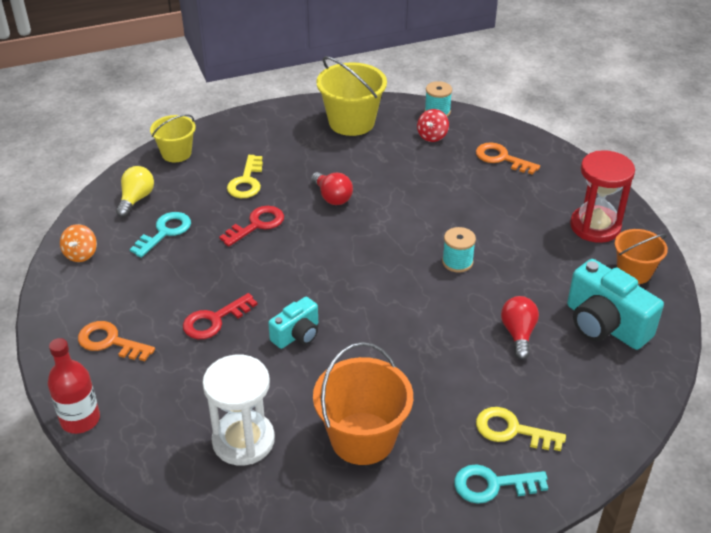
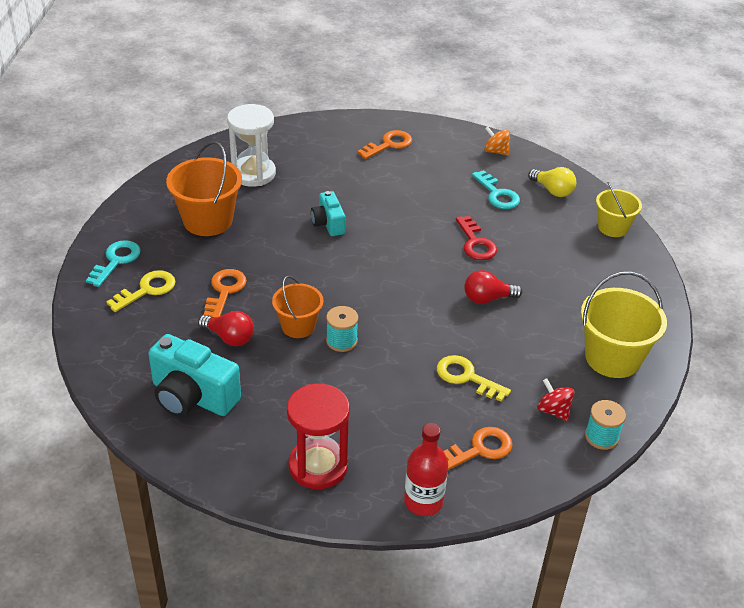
camera: 115 degrees right, 0 degrees up
(80, 419) = (327, 121): red bottle -> red bottle (423, 501)
(214, 320) = (375, 191): red key -> none
(246, 181) = (543, 255): yellow key -> yellow key (466, 377)
(461, 367) = (225, 291): none -> orange key
(605, 325) = (192, 397): turquoise camera -> turquoise camera turned 135 degrees counterclockwise
(634, 272) = (235, 457): orange bucket -> orange bucket (298, 326)

